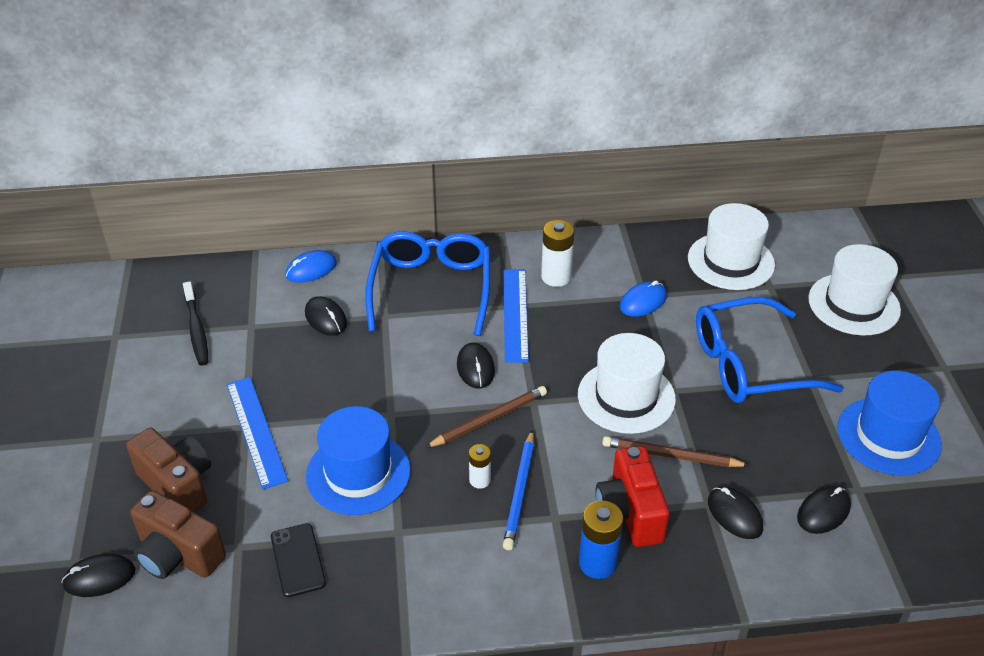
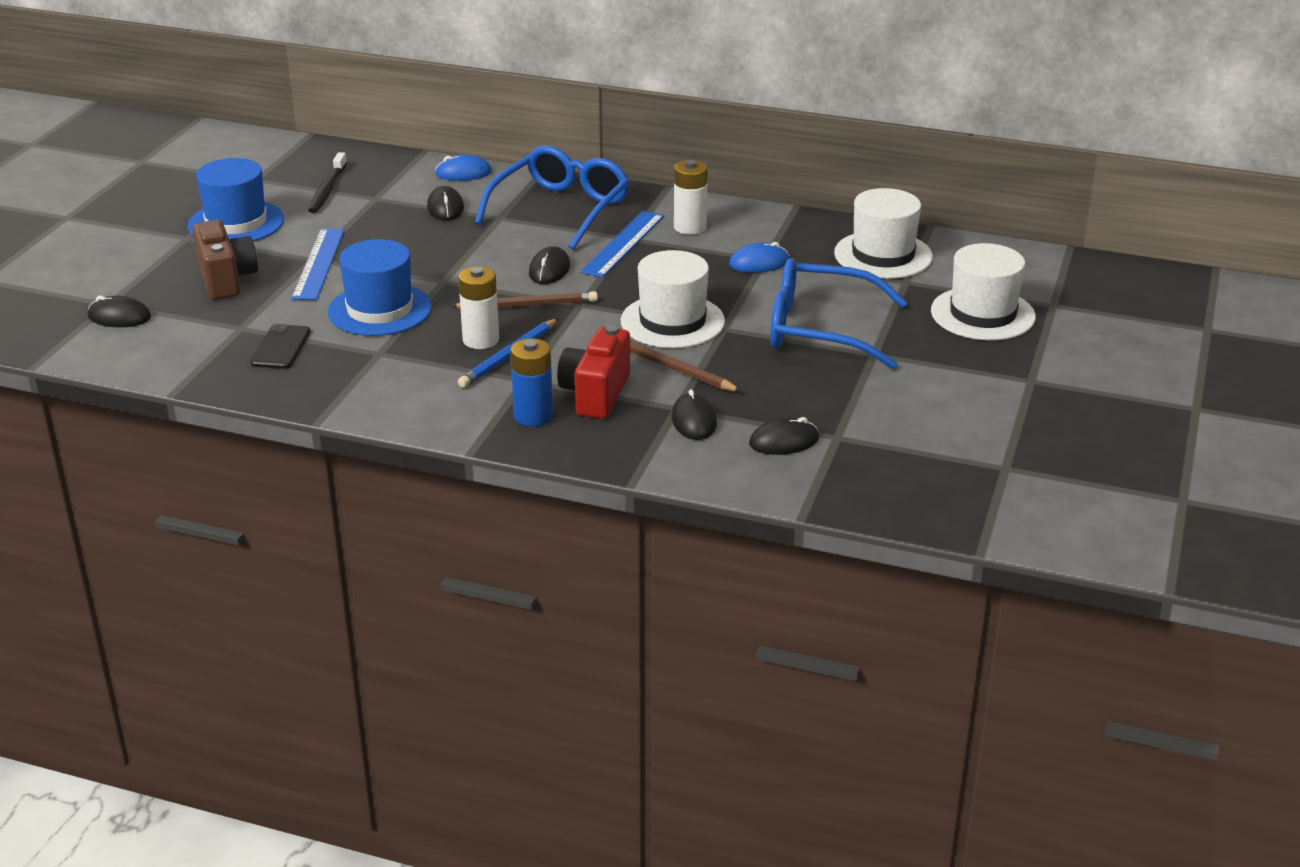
camera: 25 degrees right, 10 degrees down
(178, 555) = (190, 320): brown camera -> none
(480, 480) = (481, 340): white battery -> white battery, size x1.68
(888, 436) = (911, 410): blue hat -> blue hat (236, 223)

